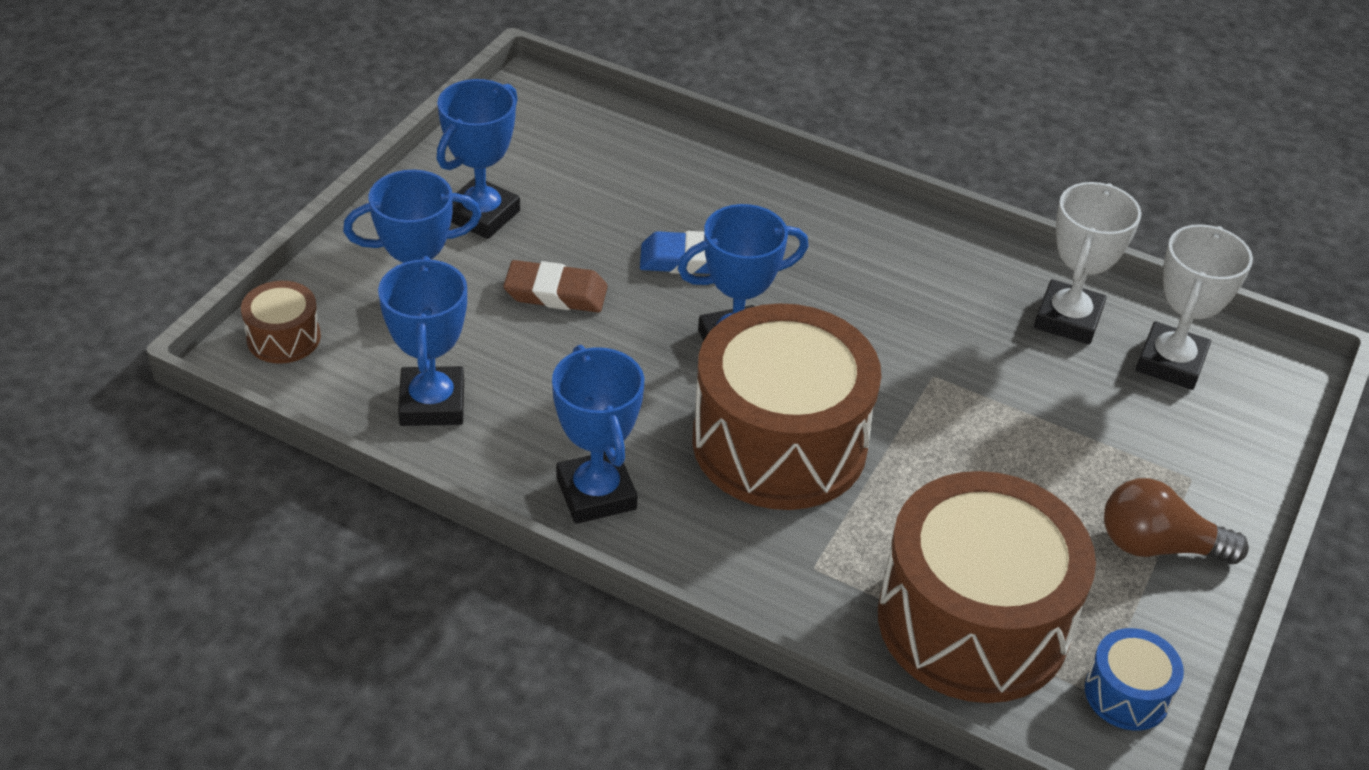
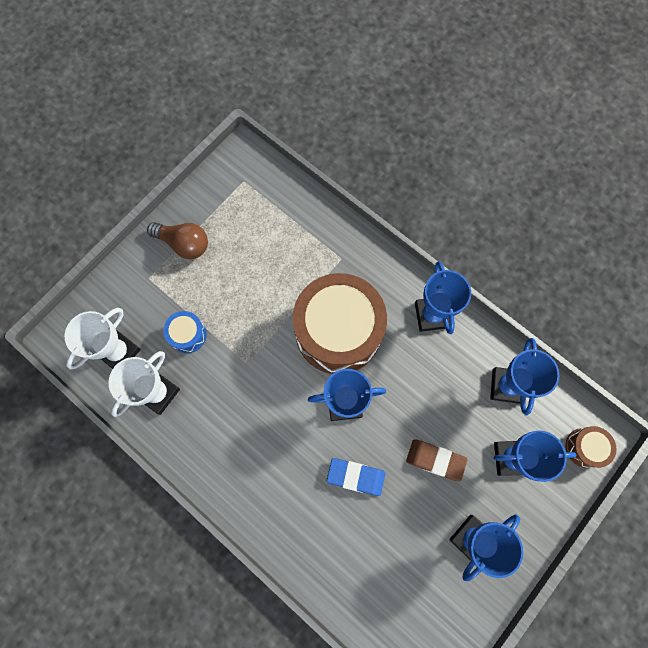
camera: 165 degrees left, 30 degrees up
(973, 621) = (281, 220): brown drum -> none
(1127, 694) = (232, 178): blue drum -> blue drum (188, 335)

